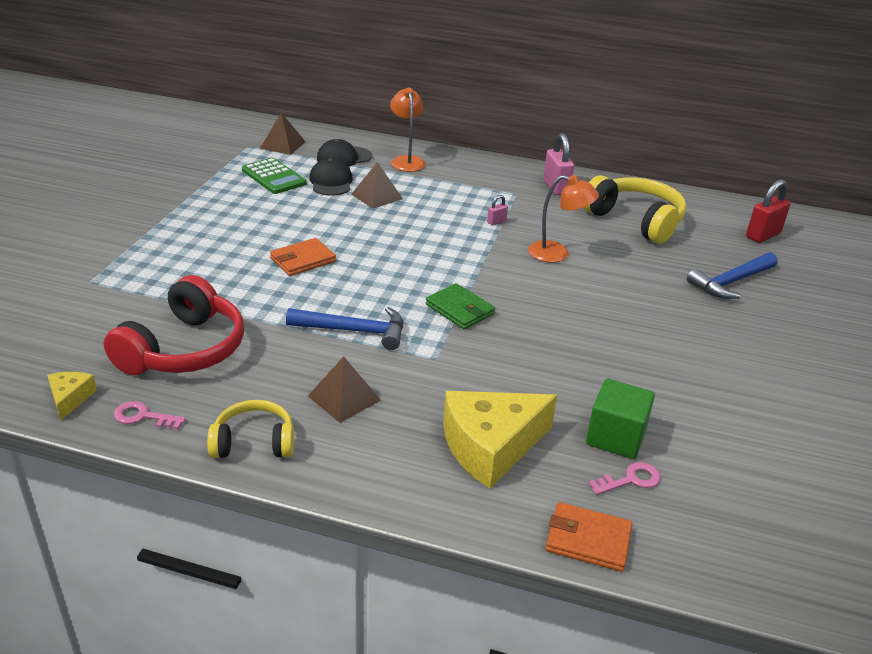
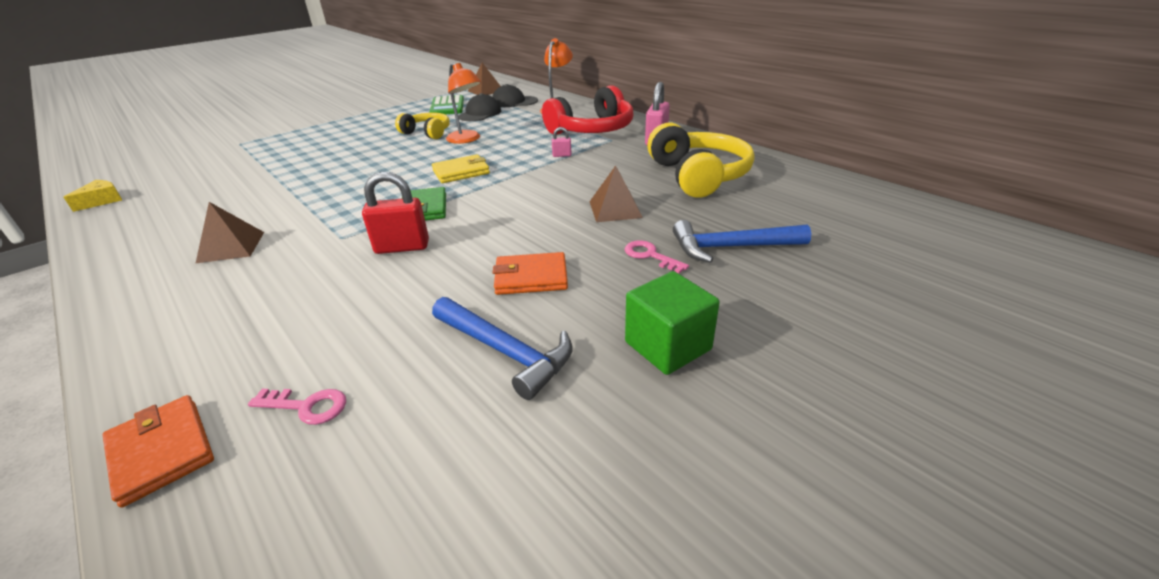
camera: 35 degrees right, 0 degrees up
(143, 416) = (109, 222): pink key -> pink key (650, 256)
(184, 349) = (208, 189): red headphones -> red headphones (592, 130)
(254, 442) = (125, 258): yellow headphones -> yellow headphones (427, 133)
(303, 260) = (376, 154): orange wallet -> orange wallet (531, 277)
(355, 331) = (324, 204): blue hammer -> blue hammer (506, 352)
(377, 196) = (496, 126): brown pyramid -> brown pyramid (615, 209)
(430, 262) = (461, 172): none -> yellow wallet
(490, 446) = (253, 321): yellow cheese -> none
(557, 254) = (577, 186): orange lamp -> orange lamp (467, 139)
(615, 437) = (367, 356): green cube -> green cube (668, 346)
(763, 235) = (838, 213): red padlock -> red padlock (402, 247)

